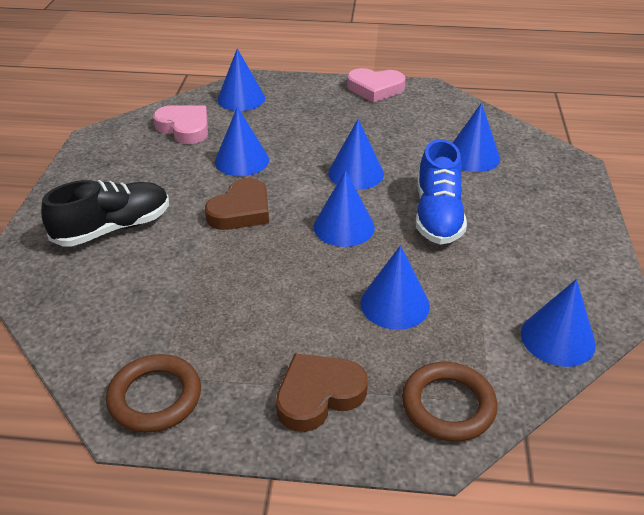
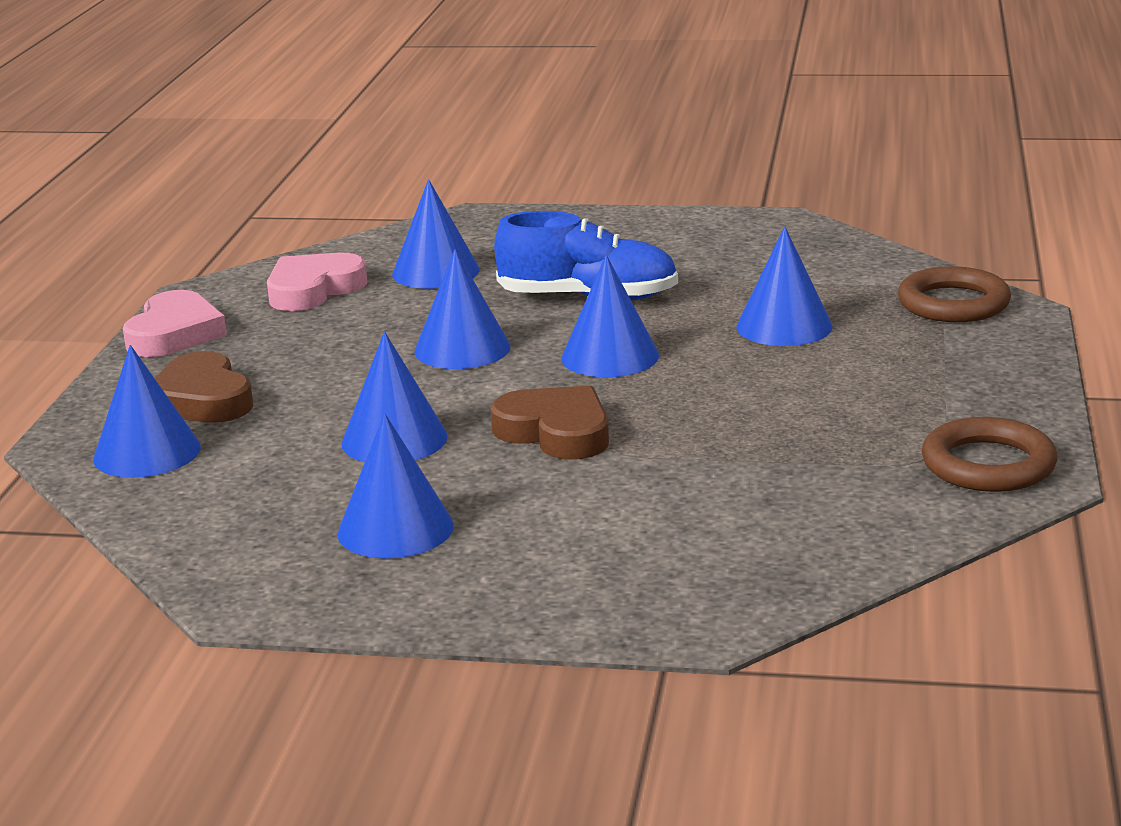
camera: 85 degrees left, 15 degrees down
(113, 228) = (596, 539): black shoe -> none
(184, 128) = (247, 502): pink heart -> pink heart (313, 289)
(318, 395) = (956, 368): brown heart -> brown heart (201, 399)
(557, 338) = (835, 249): blue cone -> blue cone (395, 529)

